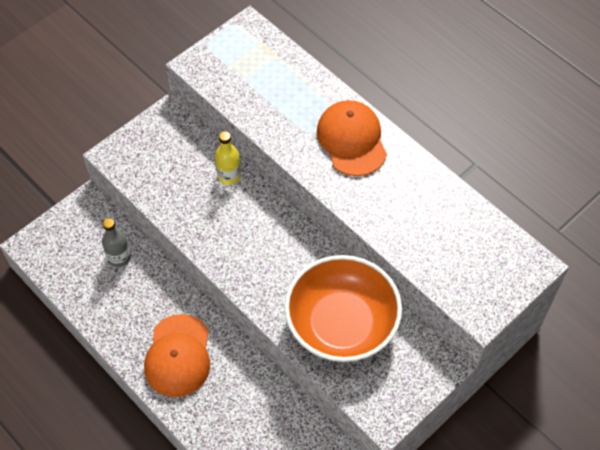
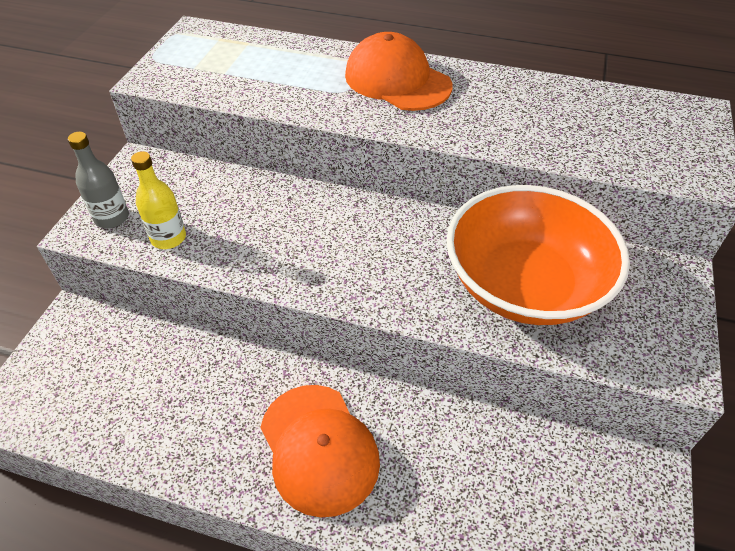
camera: 30 degrees left, 10 degrees down
(119, 257) = (155, 362): grey bottle -> grey bottle (112, 218)
(229, 175) = (259, 192): yellow bottle -> yellow bottle (168, 238)

